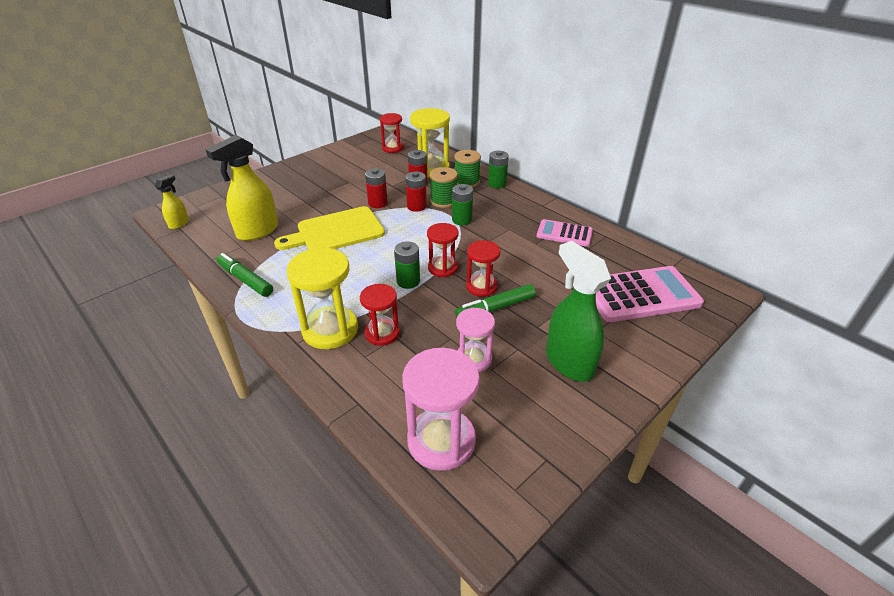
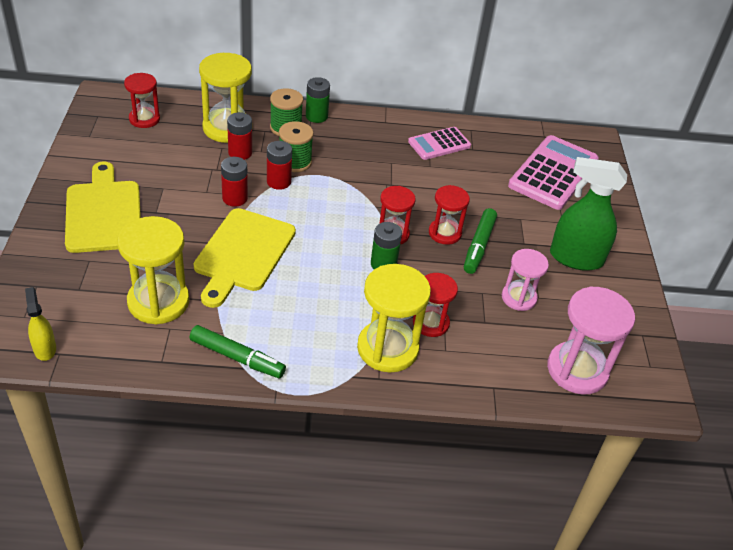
camera: 50 degrees left, 5 degrees up
(245, 280) = (237, 357): green marker -> green marker turned 150 degrees counterclockwise
(257, 231) = (158, 302): yellow spray bottle -> yellow hourglass
(302, 180) = (103, 213): none -> yellow cutting board
(462, 220) = (340, 175): green battery -> none

